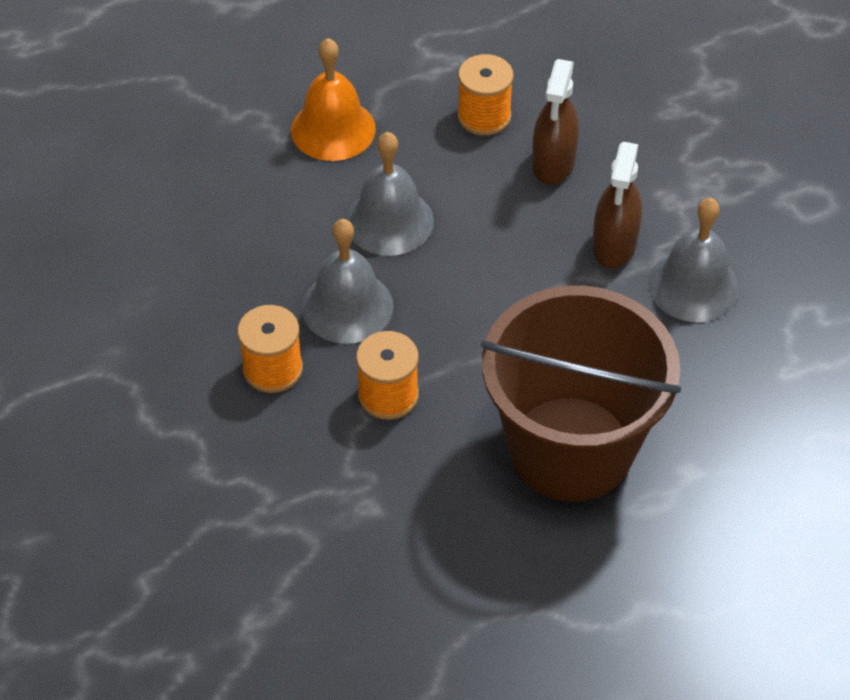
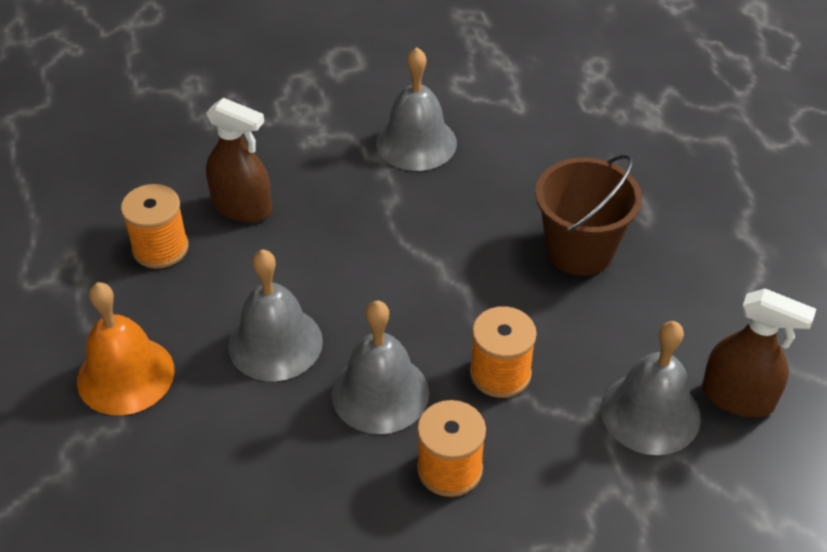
camera: 80 degrees left, 5 degrees down
(363, 523) = (650, 413): none -> grey bell
(570, 448) = (579, 250): brown bucket -> brown bucket, size x0.60
(614, 245) = (356, 183): brown spray bottle -> brown spray bottle (738, 397)

